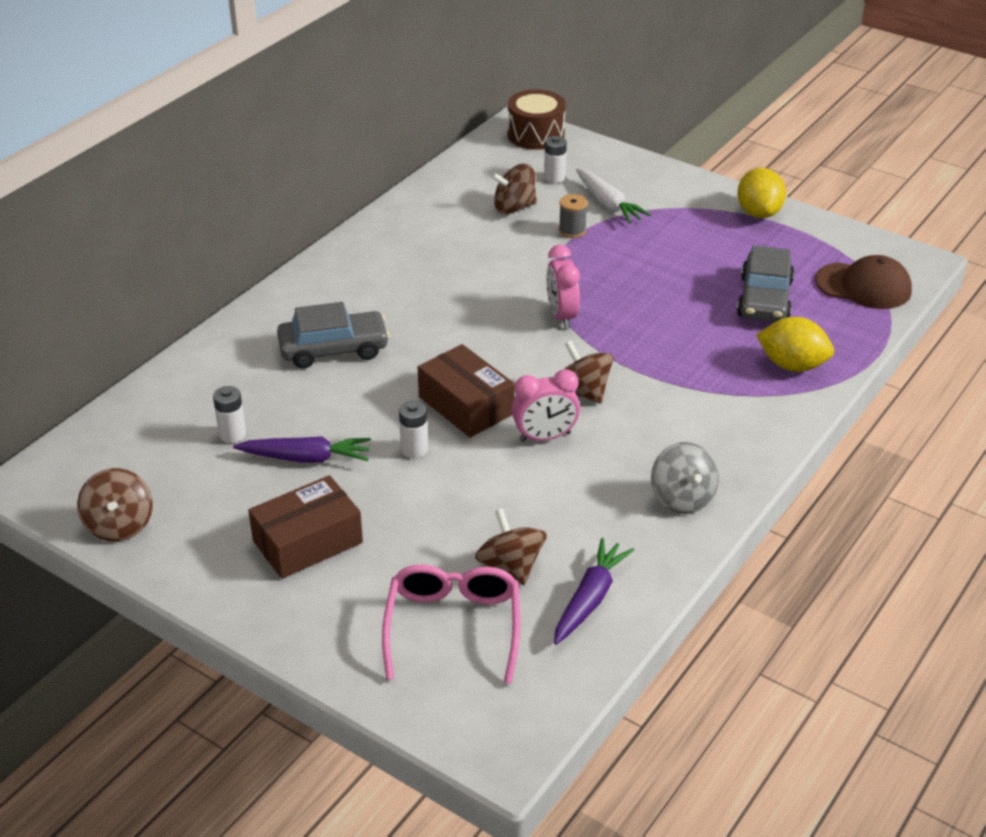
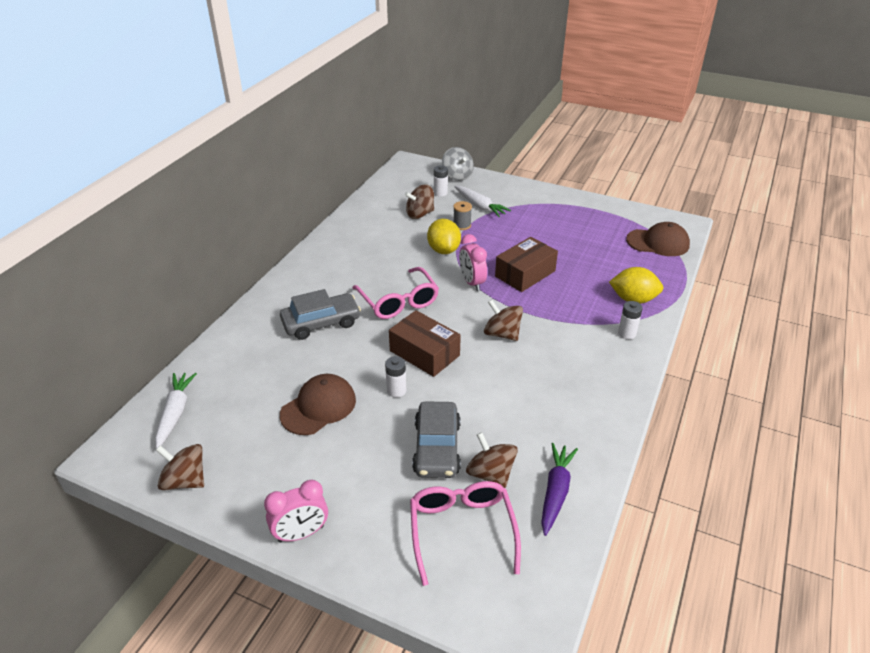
camera: 10 degrees left, 0 degrees up
(119, 443) = (175, 413): none -> white carrot
(119, 525) = (185, 481): brown spinning top -> brown spinning top turned 135 degrees clockwise
(232, 434) = (260, 395): white battery -> white battery (627, 333)
(305, 458) = (318, 407): purple carrot -> brown cap
(307, 541) = (334, 474): brown box -> brown box (525, 273)
(449, 331) = (398, 301): none -> pink glasses
(536, 135) = (421, 167): brown drum -> none
(545, 437) = (486, 370): pink clock -> pink clock (301, 533)
(682, 498) = (594, 403): grey spinning top -> grey spinning top (457, 176)
(758, 213) = (576, 203): yellow lemon -> yellow lemon (443, 250)
(764, 299) = (599, 257): grey car -> grey car (437, 448)

